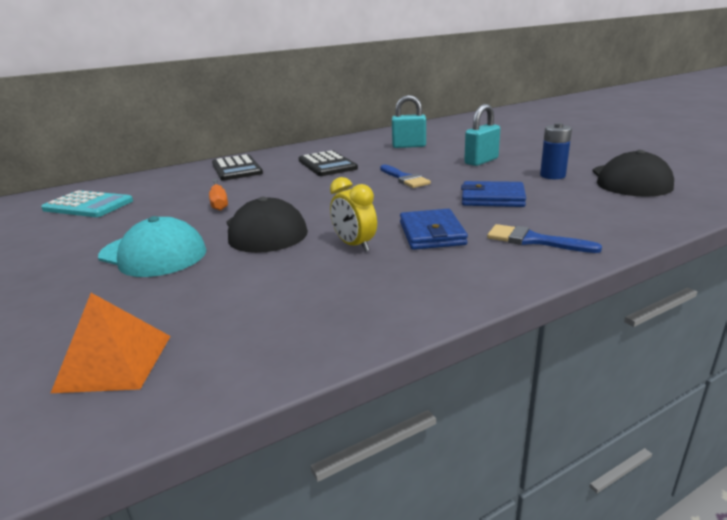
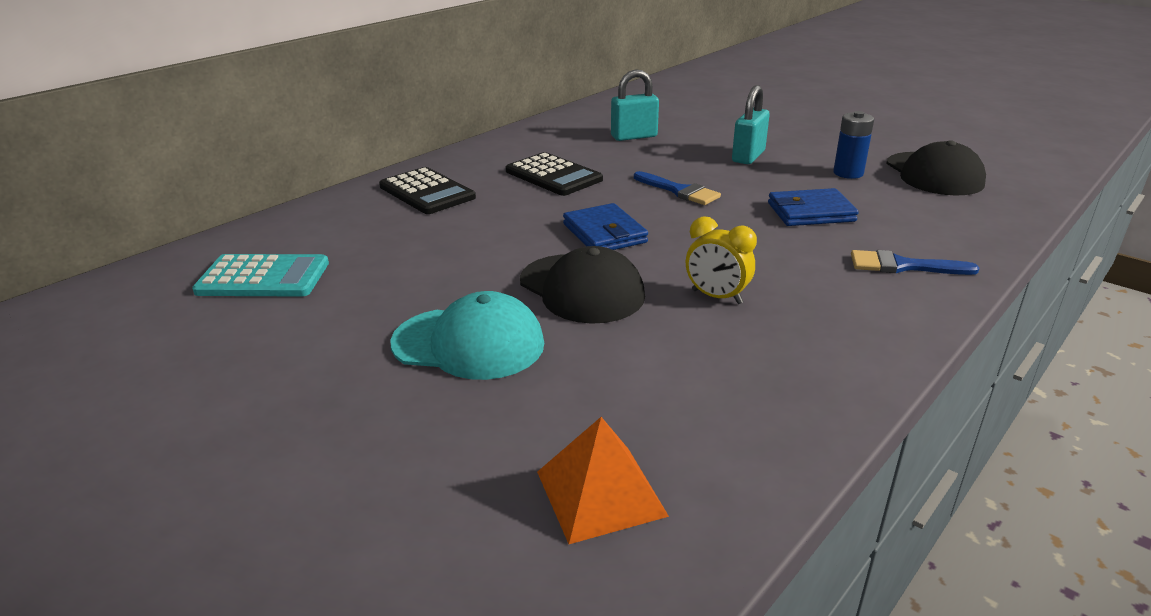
camera: 20 degrees left, 5 degrees up
(219, 202) = (467, 252): orange screwdriver -> none
(432, 233) = (788, 269): blue wallet -> blue wallet (604, 233)

